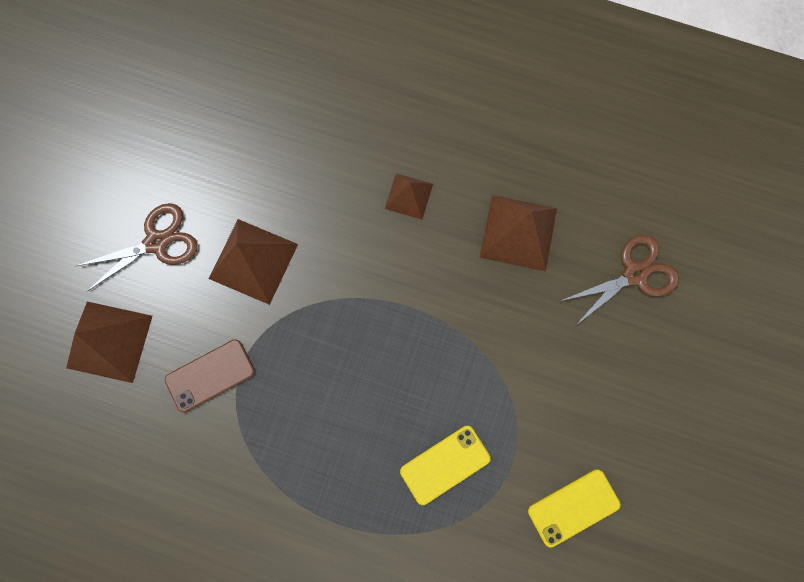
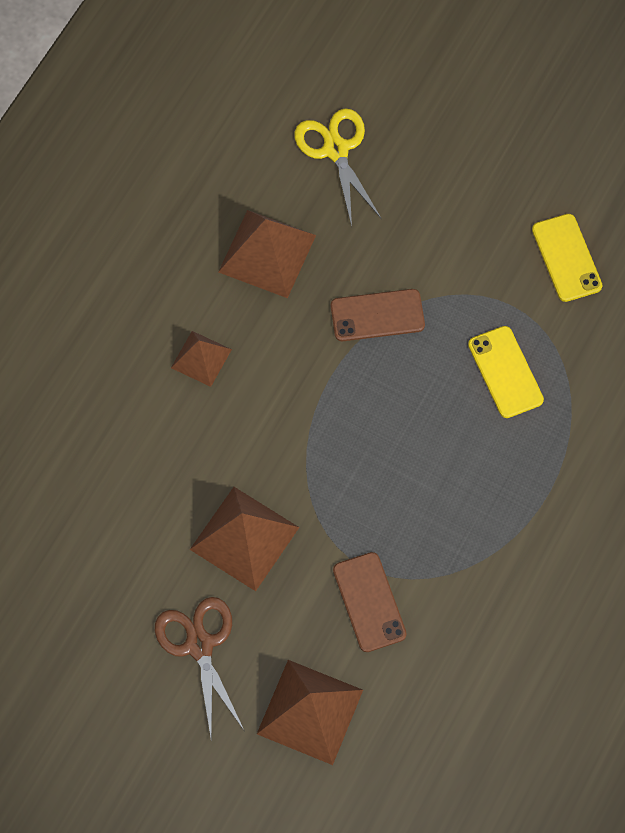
camera: 80 degrees left, 10 degrees down
(478, 338) = (377, 315): none -> brown phone
(634, 274) = (336, 149): brown scissors -> yellow scissors

